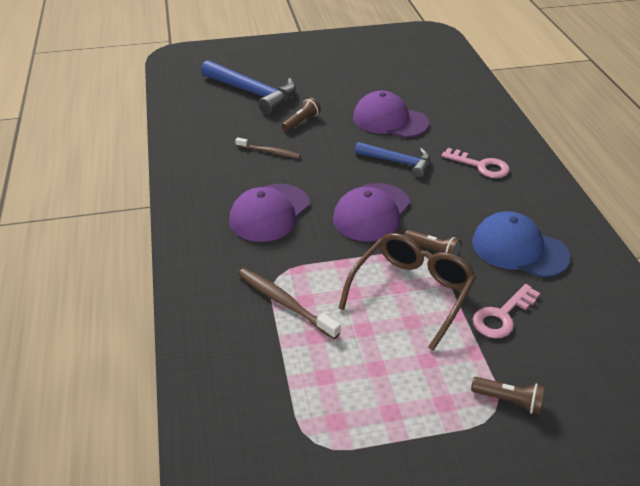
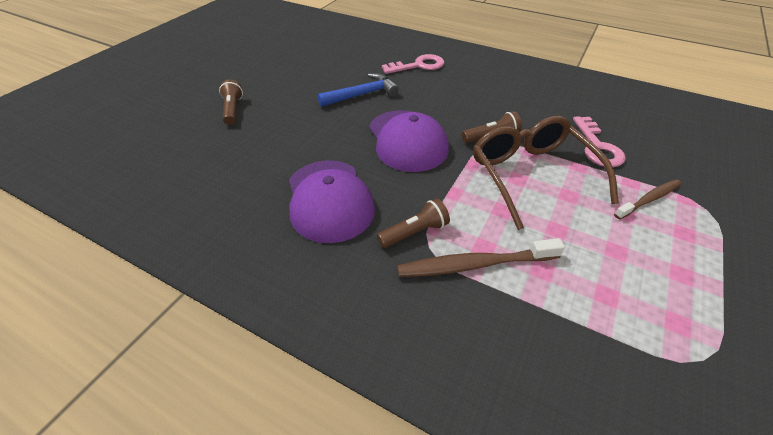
camera: 50 degrees left, 5 degrees up
(252, 93) = (141, 113): blue hammer -> none
(269, 152) = (242, 150): brown toothbrush -> brown toothbrush (649, 199)
(390, 120) = (307, 70): purple cap -> none
(509, 400) = (698, 196): brown flashlight -> brown flashlight (415, 232)
(519, 249) = (528, 100): blue cap -> none

